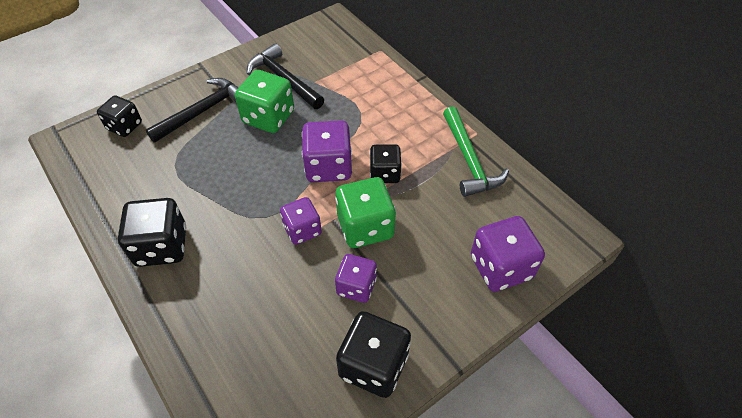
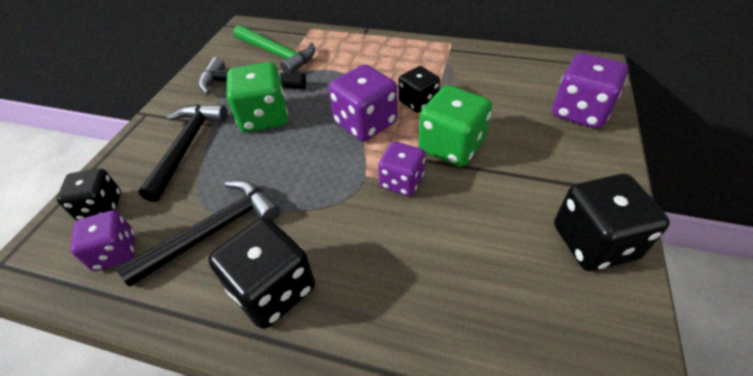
camera: 35 degrees left, 5 degrees down
(165, 185) = (214, 231): none -> black hammer
(356, 286) = (501, 193): purple dice -> purple dice (116, 252)
(469, 160) = (467, 61): green hammer -> green hammer (277, 54)

